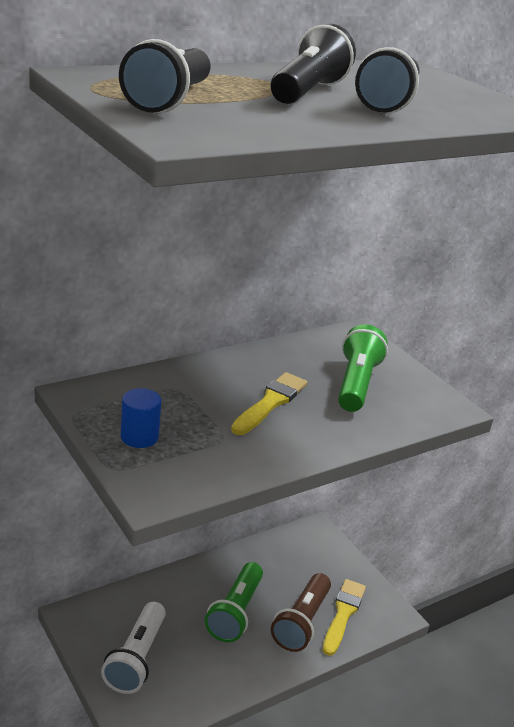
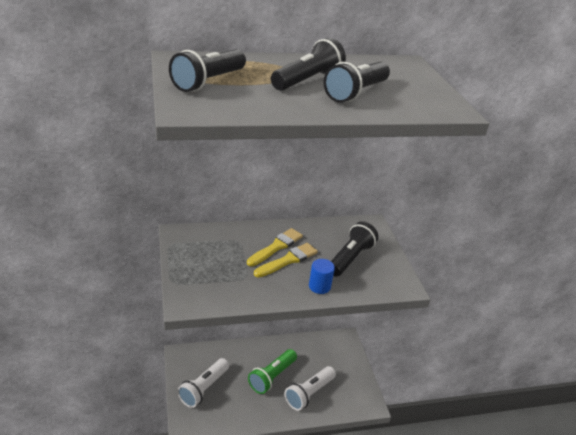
camera: 20 degrees right, 5 degrees up
(139, 437) = (198, 266): blue cylinder -> blue cylinder (319, 286)
(301, 622) = (309, 393): brown flashlight -> white flashlight
(343, 614) = (337, 395): yellow brush -> yellow brush (276, 247)
(356, 384) = (350, 258): green flashlight -> black flashlight

